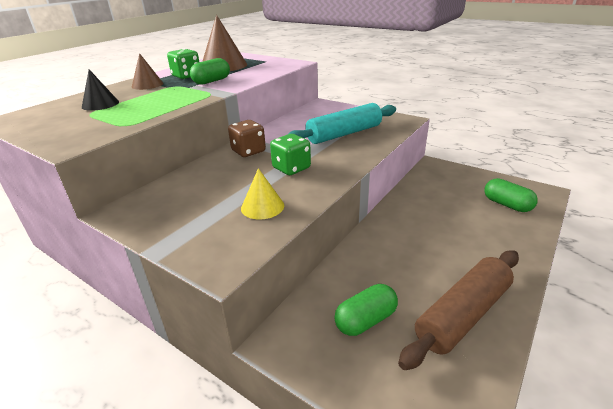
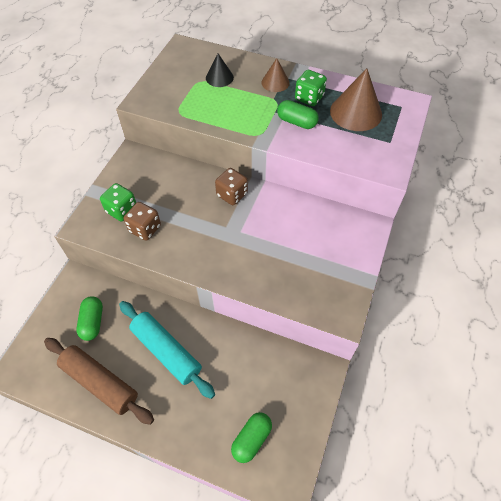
camera: 75 degrees right, 25 degrees up
(262, 206) = (145, 229): yellow cone -> brown dice
(291, 168) = (205, 233): green dice -> green dice (122, 210)
(344, 134) = (287, 261): turquoise rolling pin -> turquoise rolling pin (166, 351)
(365, 320) = (92, 322): green capsule -> green capsule turned 45 degrees clockwise

